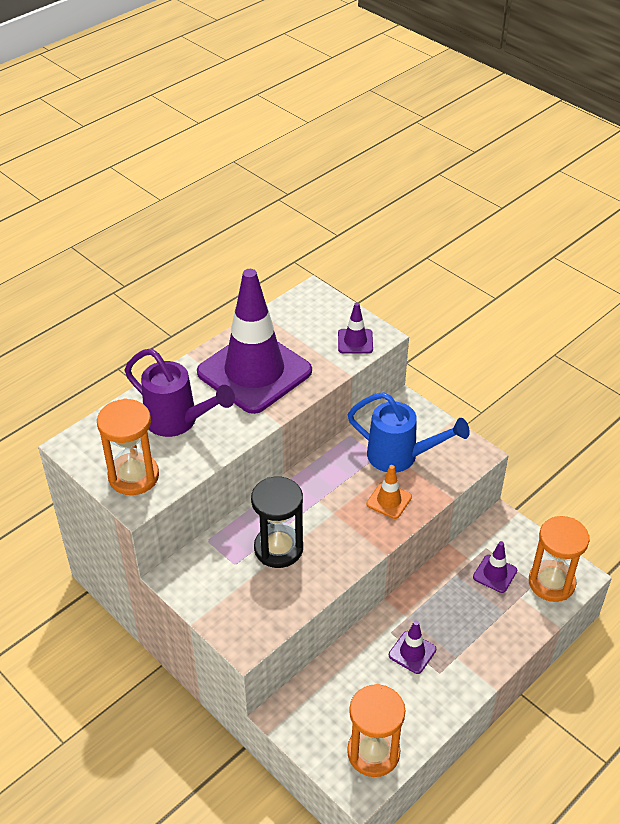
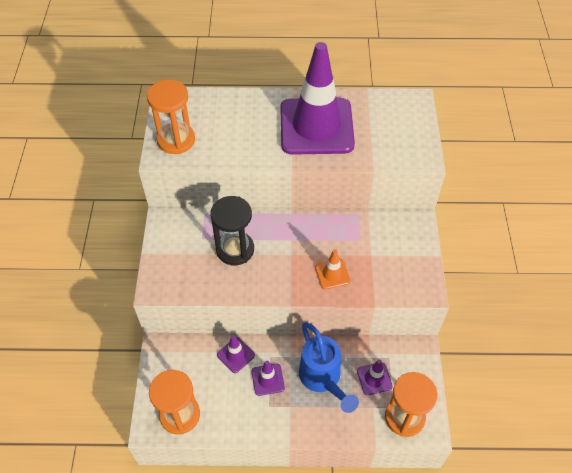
camera: 45 degrees right, 10 degrees up
(179, 422) = (237, 126): purple watering can -> none
(355, 341) = (403, 151): purple traffic cone -> purple traffic cone (235, 355)
(401, 457) = (373, 253): blue watering can -> blue watering can (323, 379)

